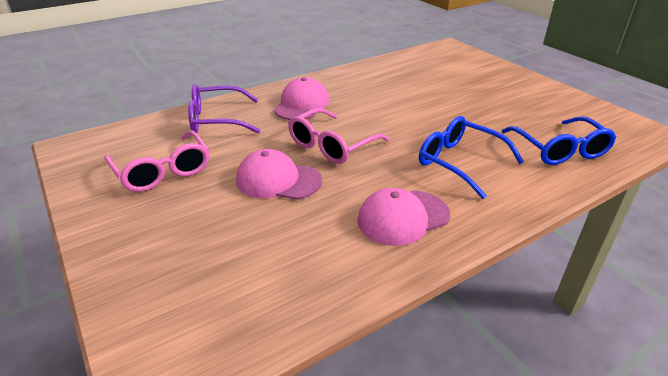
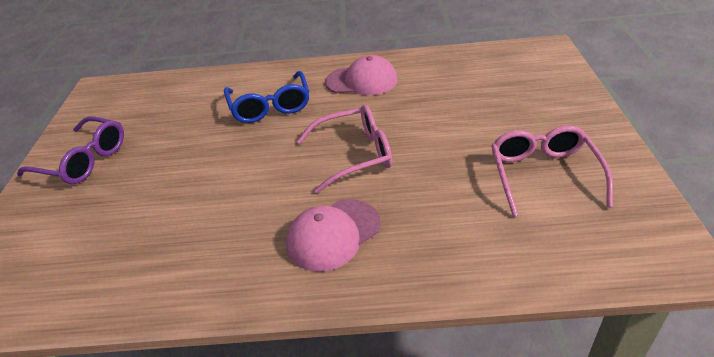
camera: 145 degrees left, 5 degrees up
(217, 120) = (462, 242): purple glasses -> purple glasses (84, 160)
(278, 180) = (431, 132): pink cap -> none
(559, 150) = (184, 95): blue glasses -> none

